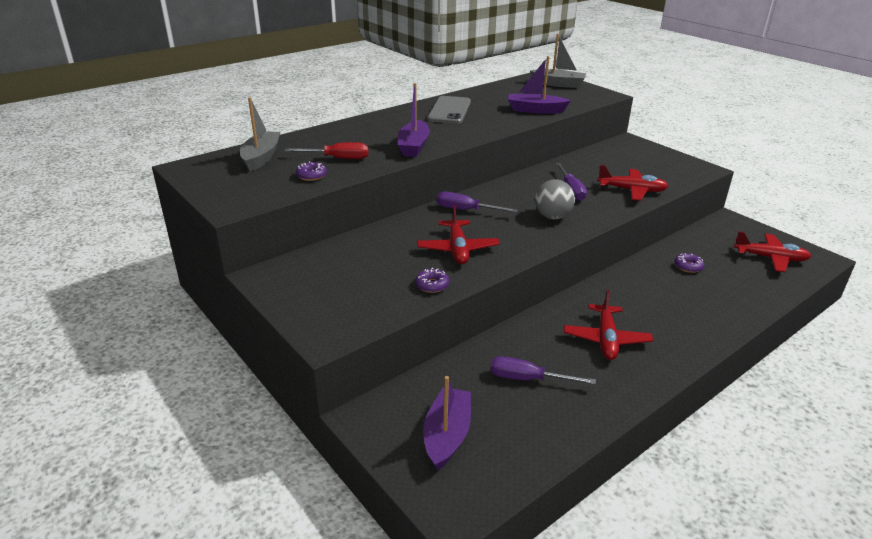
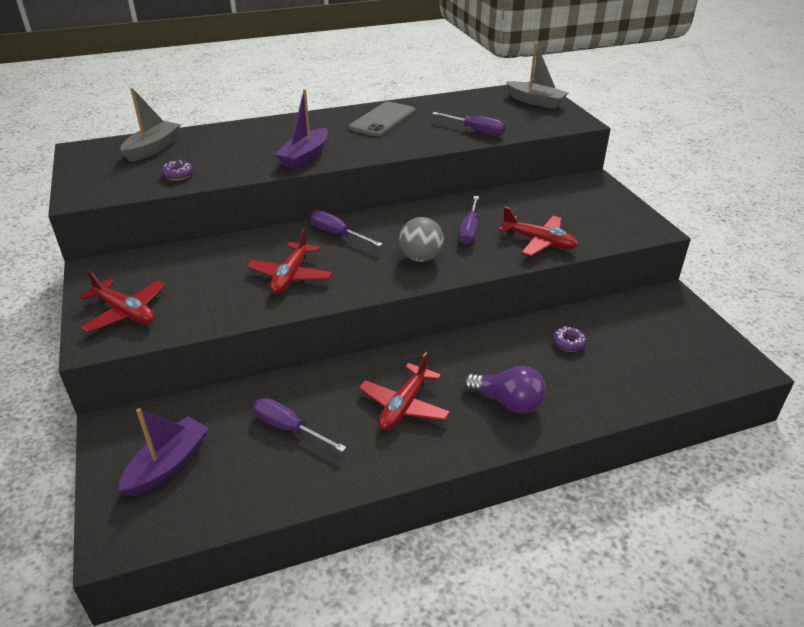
camera: 20 degrees right, 5 degrees up
(337, 158) = (220, 160): red screwdriver -> none
(432, 285) = (232, 310): purple donut -> none
(535, 110) = (476, 131): purple boat -> purple screwdriver
(682, 318) = (508, 402): none -> purple light bulb
(770, 258) = (680, 354): red plane -> red plane (125, 312)

